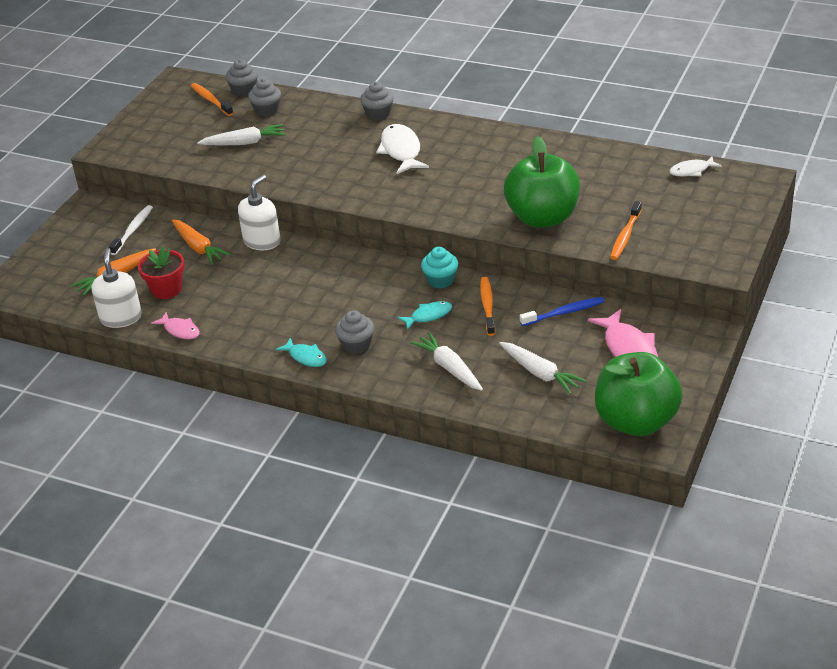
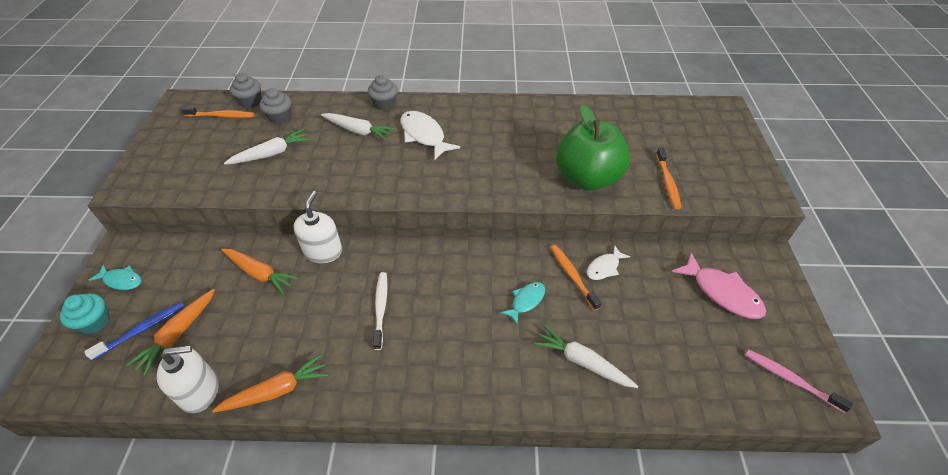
camera: 25 degrees left, 10 degrees up
(121, 318) = (200, 391): white soap dispenser -> white soap dispenser turned 105 degrees clockwise
(133, 230) = (181, 268): white toothbrush -> white toothbrush (380, 308)
(166, 289) = (242, 336): red flower pot -> none
(180, 330) = (276, 391): pink fish -> orange carrot
(211, 100) = (221, 116): orange toothbrush -> orange toothbrush turned 150 degrees clockwise
(306, 357) = (431, 390): turquoise fish -> turquoise fish (121, 280)
(356, 345) = (476, 357): grey cupcake -> none
(440, 280) = (514, 257): turquoise cupcake -> turquoise cupcake (94, 322)
(540, 373) = (668, 344): white carrot -> white carrot (358, 131)
(564, 312) = (642, 266): blue toothbrush -> blue toothbrush (142, 330)
(636, 421) = (790, 379): green apple -> pink toothbrush
(692, 171) = (670, 110): white fish -> white fish (604, 267)

